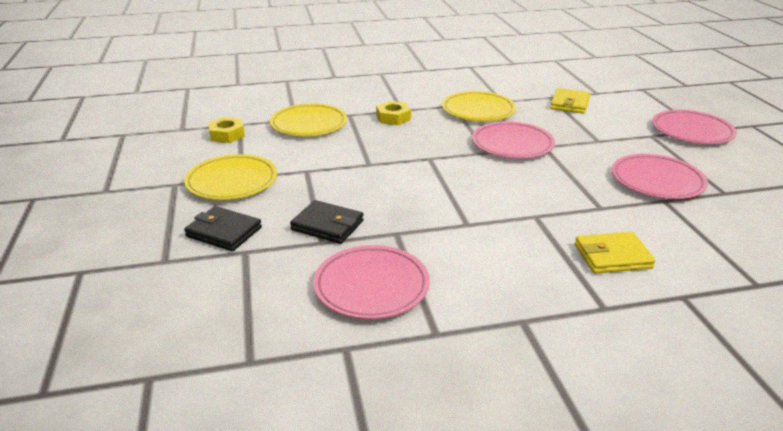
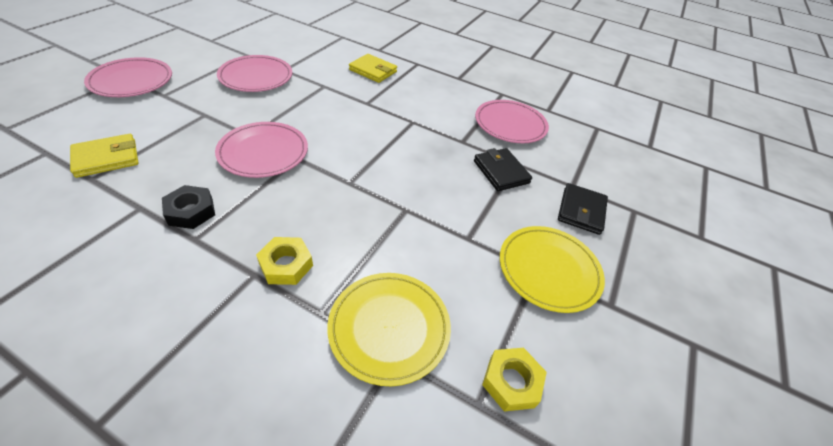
camera: 145 degrees left, 15 degrees up
(224, 232) = (581, 211): black wallet -> black wallet turned 45 degrees clockwise
(478, 110) = (191, 211): yellow plate -> black nut

